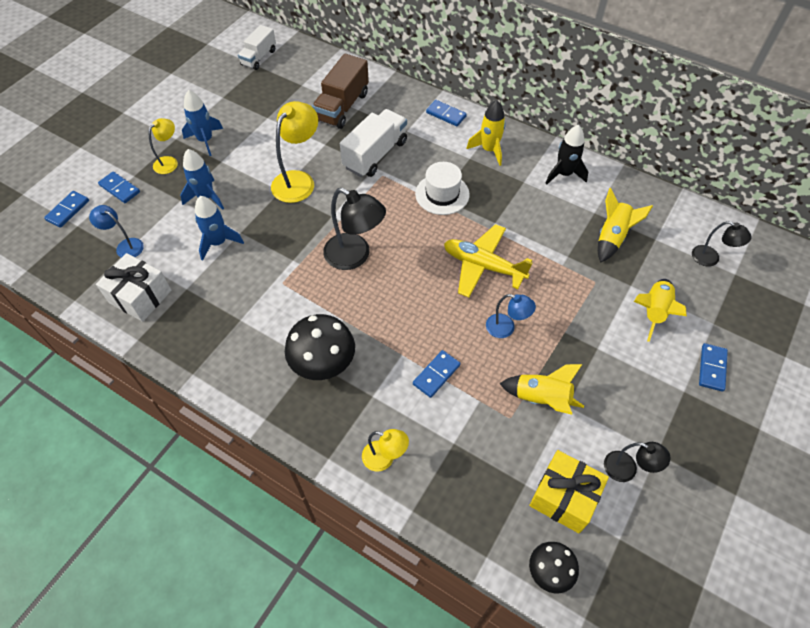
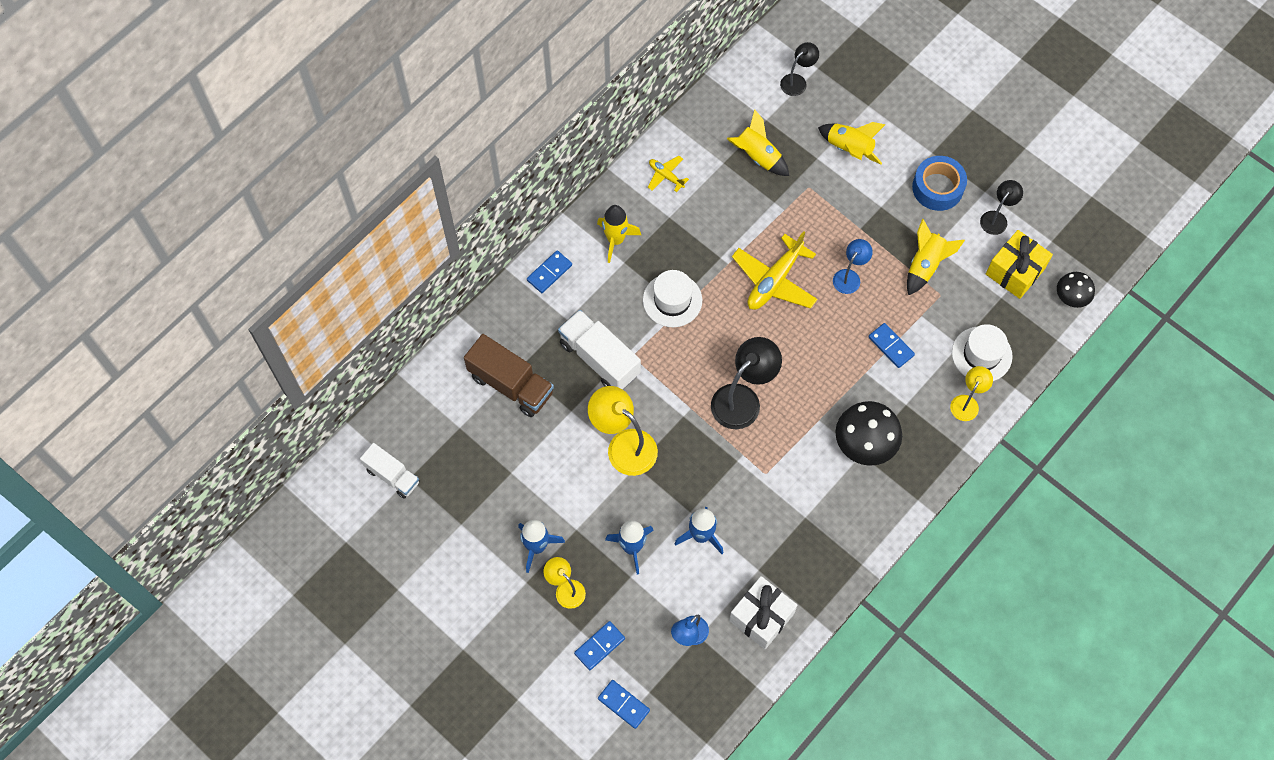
camera: 80 degrees left, 10 degrees up
(447, 469) = (981, 354): none -> white hat
(564, 174) = (666, 176): black rocket -> yellow plane
(642, 401) = (937, 188): none -> blue tape
(712, 368) = (913, 123): blue domino -> none

